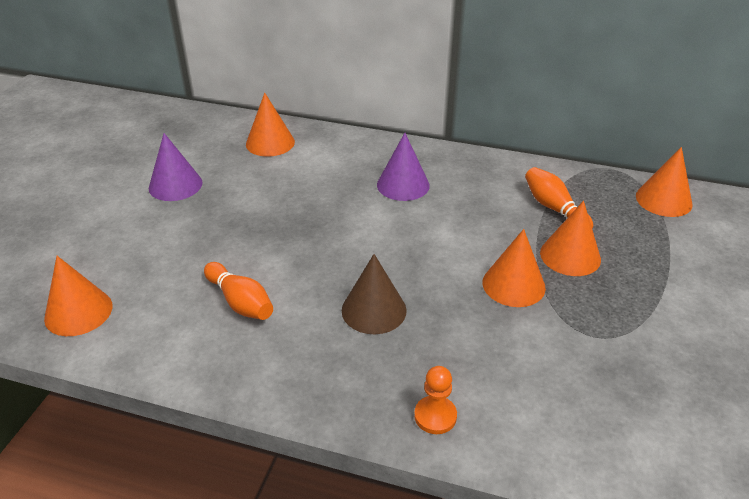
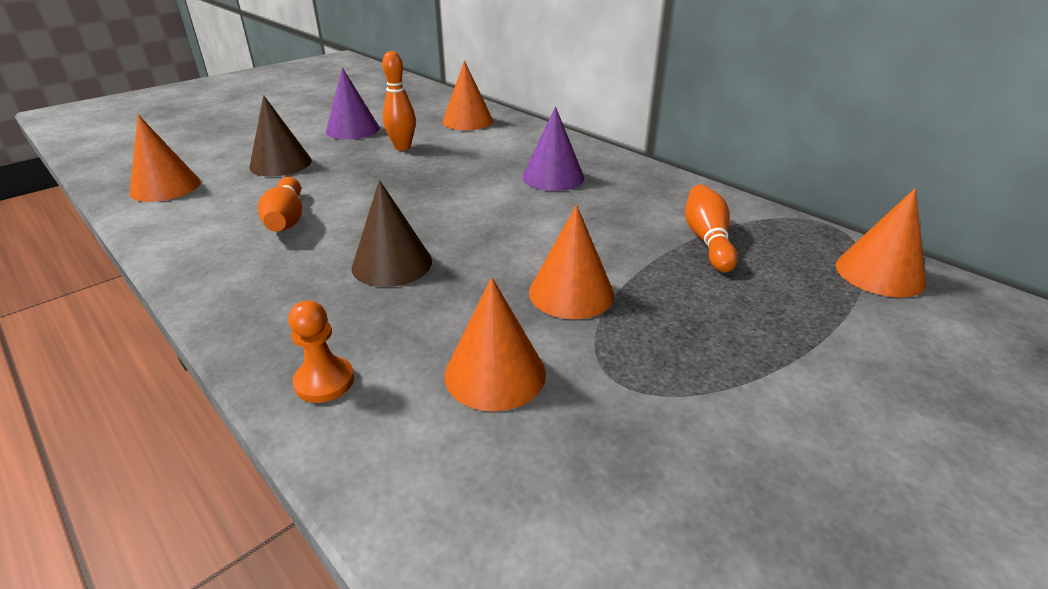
camera: 30 degrees right, 5 degrees down
(157, 247) = (280, 164): none -> brown cone
(247, 192) = (402, 147): none -> orange bowling pin
(570, 256) = (677, 289): orange cone -> orange cone (495, 373)

